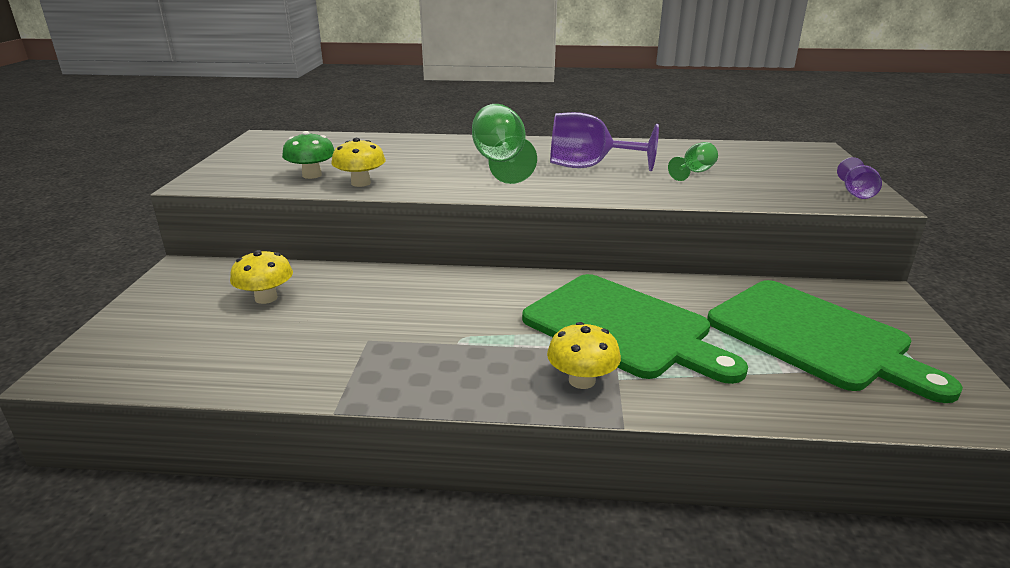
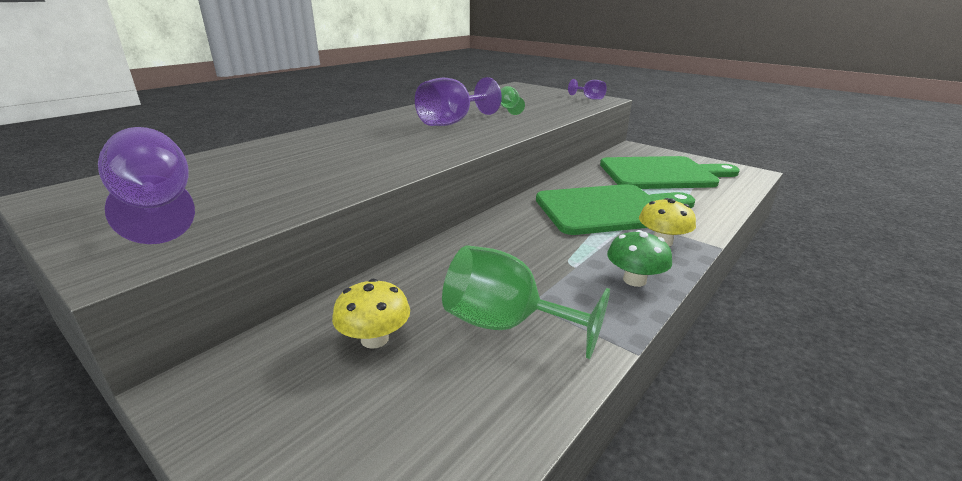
camera: 55 degrees left, 0 degrees up
(272, 161) = (158, 208): none -> purple goblet
(312, 175) = (258, 200): green mushroom -> green mushroom (634, 280)
(361, 183) = (331, 186): yellow mushroom -> none
(501, 163) = (393, 137): green goblet -> green goblet (506, 324)

